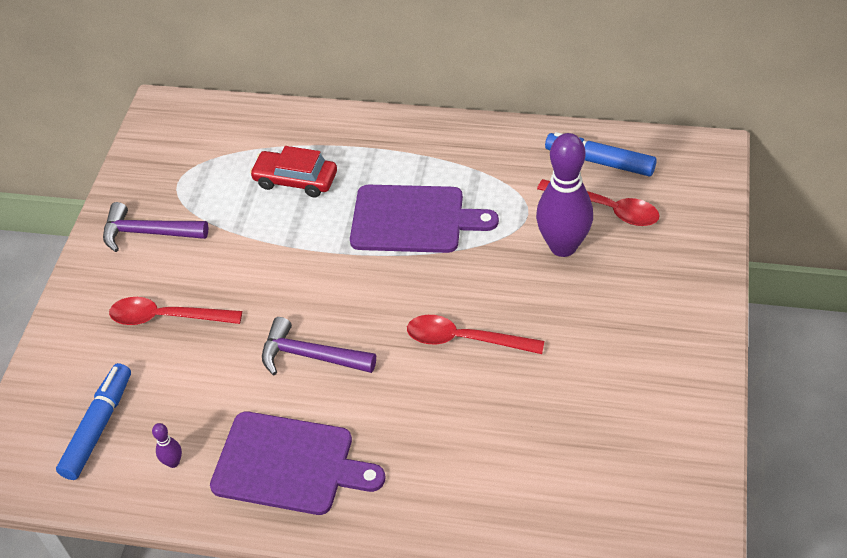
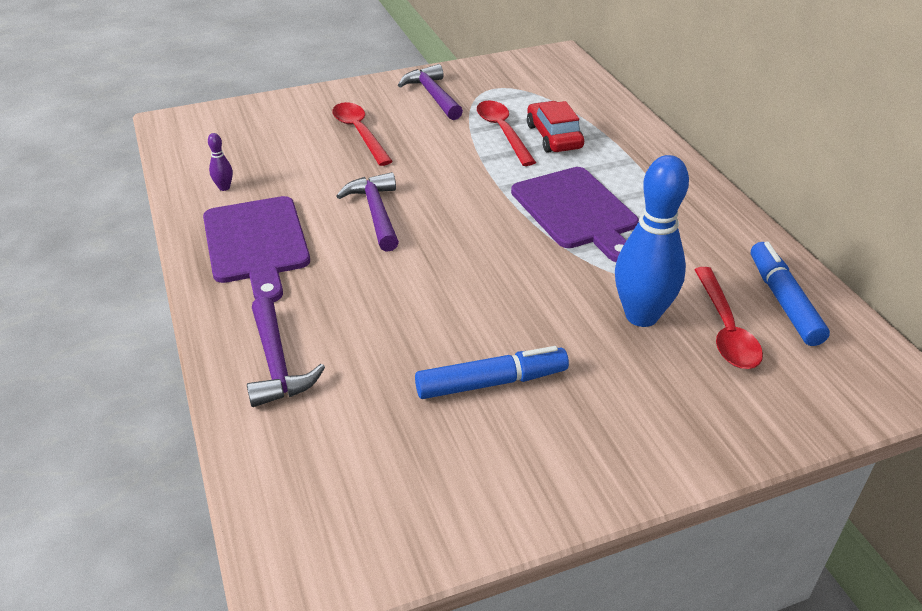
camera: 55 degrees right, 10 degrees down
(98, 427) = (237, 144): blue marker -> blue marker (491, 382)
(464, 339) = (465, 292): red spoon -> red spoon (502, 132)
(468, 502) = (277, 364): none -> purple hammer
(563, 246) = (641, 316): purple bowling pin -> blue bowling pin

